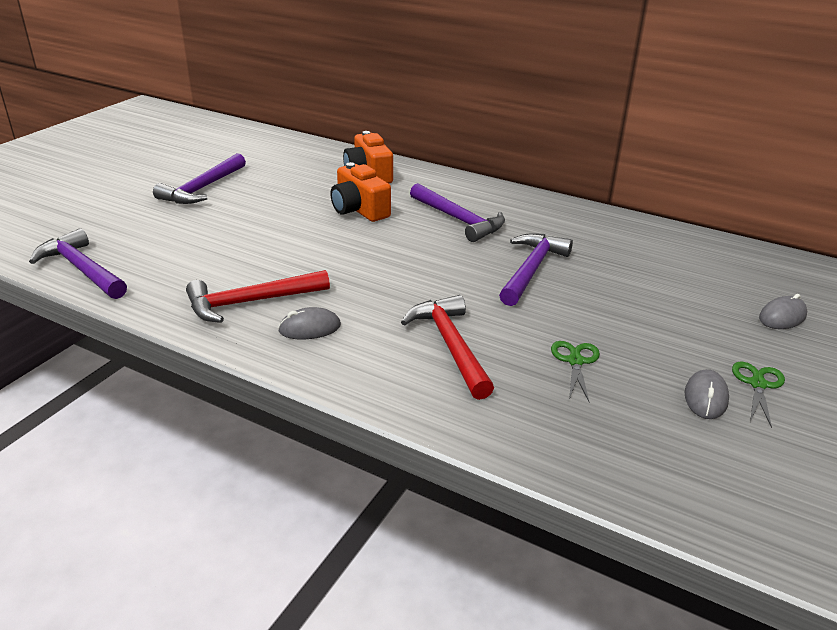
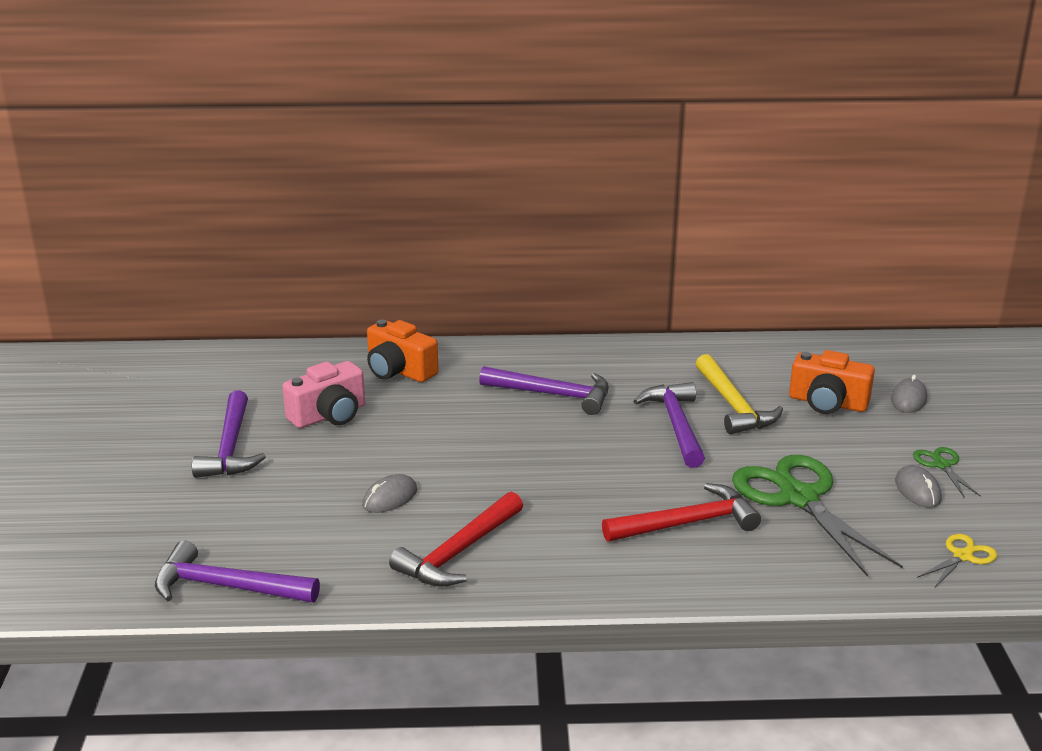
camera: 30 degrees left, 5 degrees down
(287, 188) = (329, 415): none -> pink camera
(310, 328) = (547, 555): grey mouse -> grey mouse (390, 498)
(359, 210) = (441, 416): orange camera -> orange camera (827, 403)
(450, 345) = (687, 523): red hammer -> red hammer turned 120 degrees clockwise
(575, 361) = (798, 497): green scissors -> green scissors, size x2.18
(600, 270) = (733, 405): none -> yellow hammer
(690, 477) = (963, 556): none -> yellow scissors

